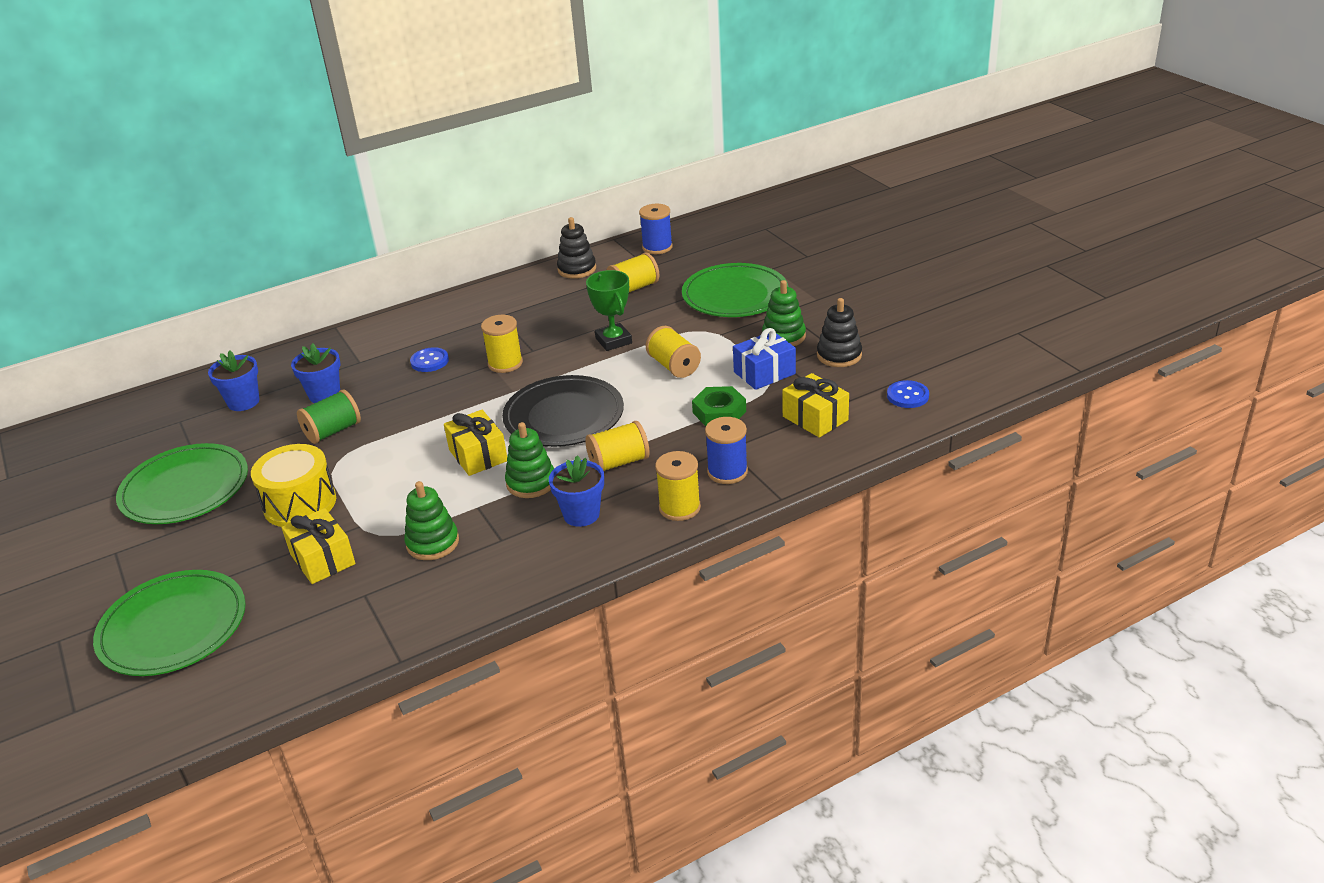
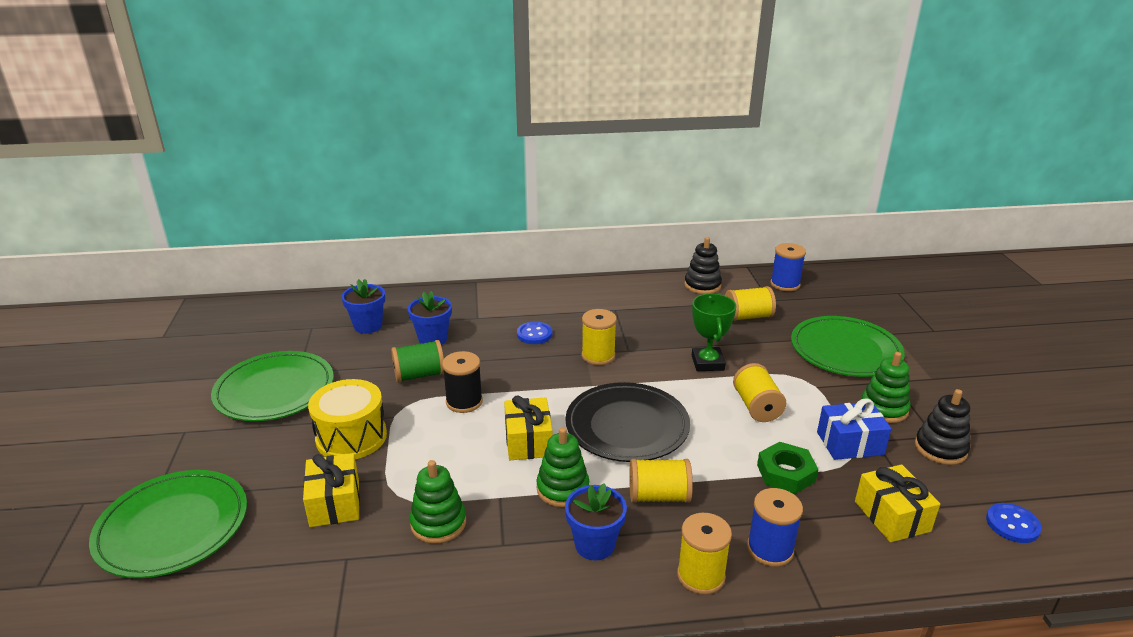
camera: 20 degrees right, 5 degrees down
(395, 441) = (464, 402): none -> black spool

